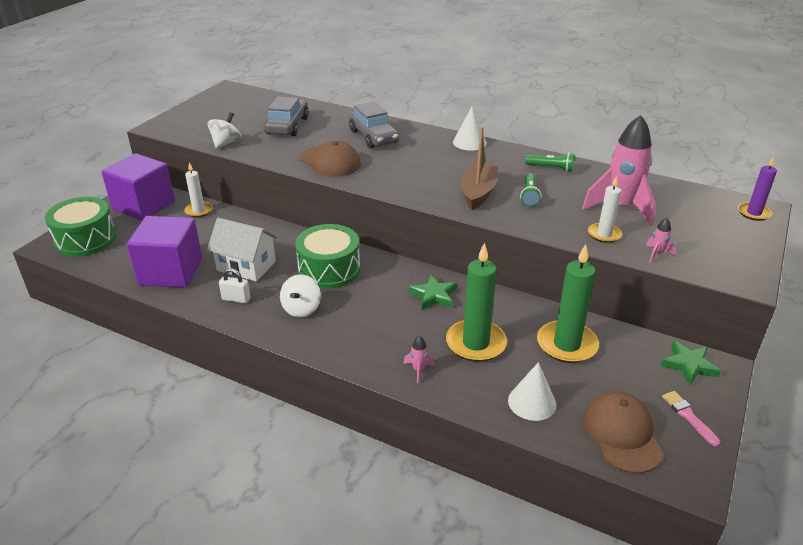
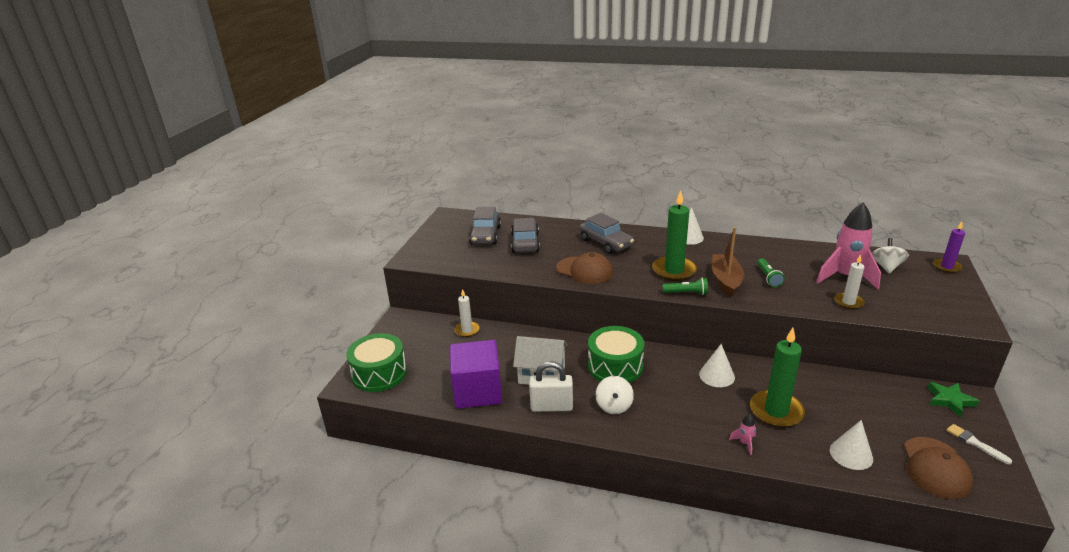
camera: 10 degrees left, 5 degrees down
(144, 205) = (413, 333): purple cube -> none
(226, 143) = (482, 266): white spinning top -> white spinning top (886, 267)
(236, 299) = (551, 407): white padlock -> white padlock, size x1.69
(252, 113) = (485, 235): none -> grey car
(433, 296) = (716, 375): green star -> white cone
(551, 168) = (769, 251): green flashlight -> green flashlight (686, 293)
(566, 344) = (847, 399): green candle -> green candle (674, 271)
(622, 434) = (935, 468): brown cap -> brown cap turned 150 degrees counterclockwise
(657, 254) = (899, 313): pink rocket -> none
(688, 416) = (975, 443): pink brush -> white brush

